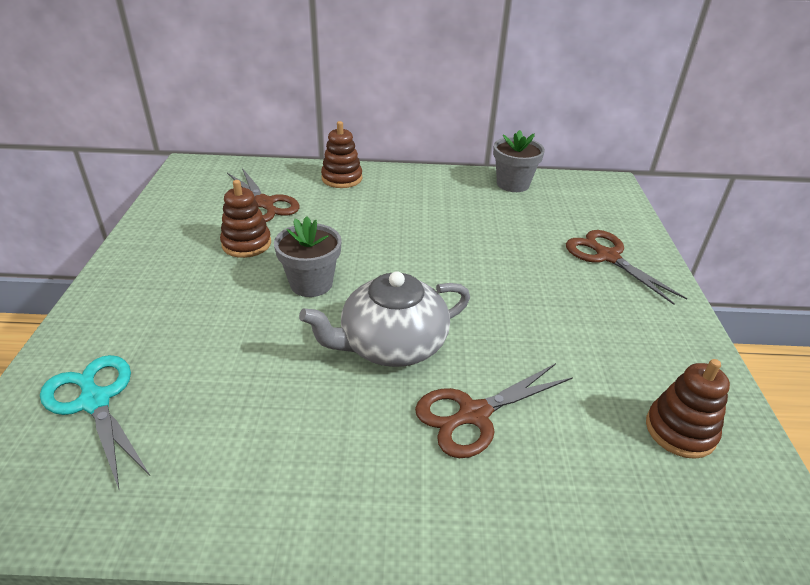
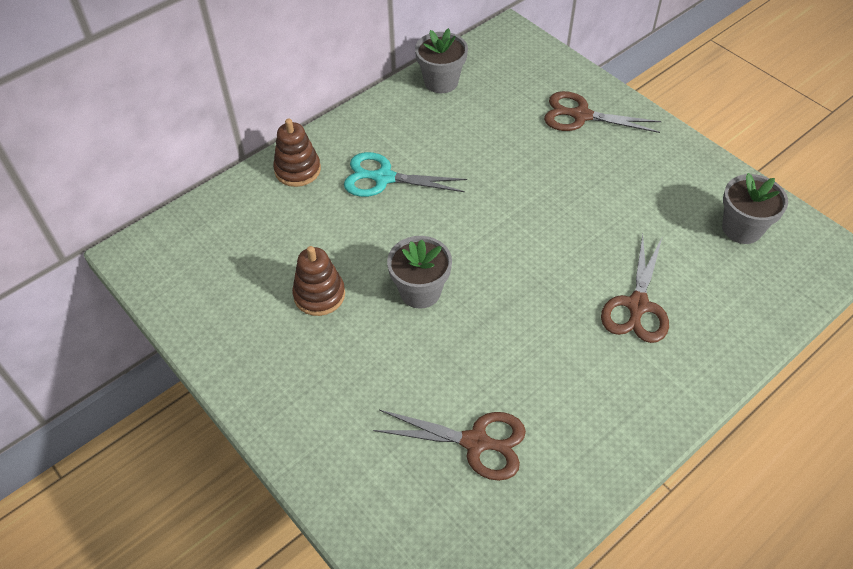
camera: 40 degrees left, 15 degrees up
(95, 401) = (413, 493): turquoise scissors -> turquoise scissors (384, 178)
(264, 203) = (271, 245): brown scissors -> brown scissors (475, 442)
(391, 344) = (535, 296): grey teapot -> none
(680, 430) = (742, 228): brown stacking toy -> grey flower pot

